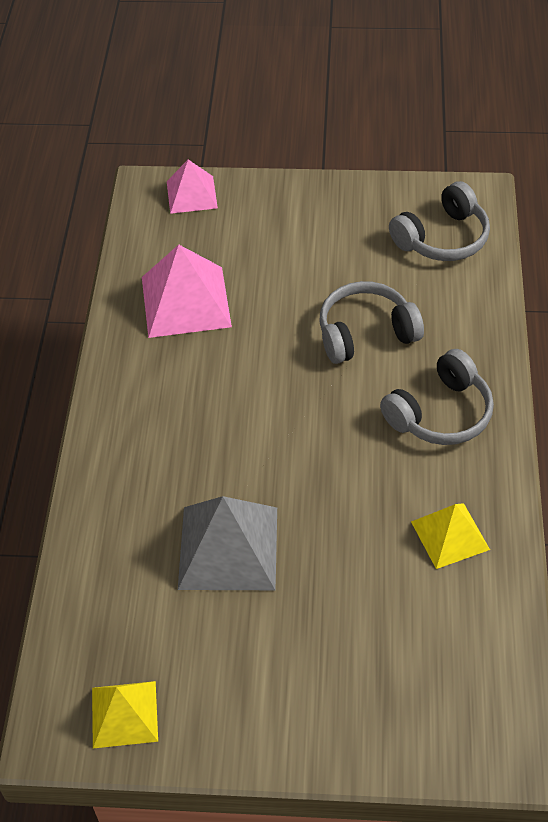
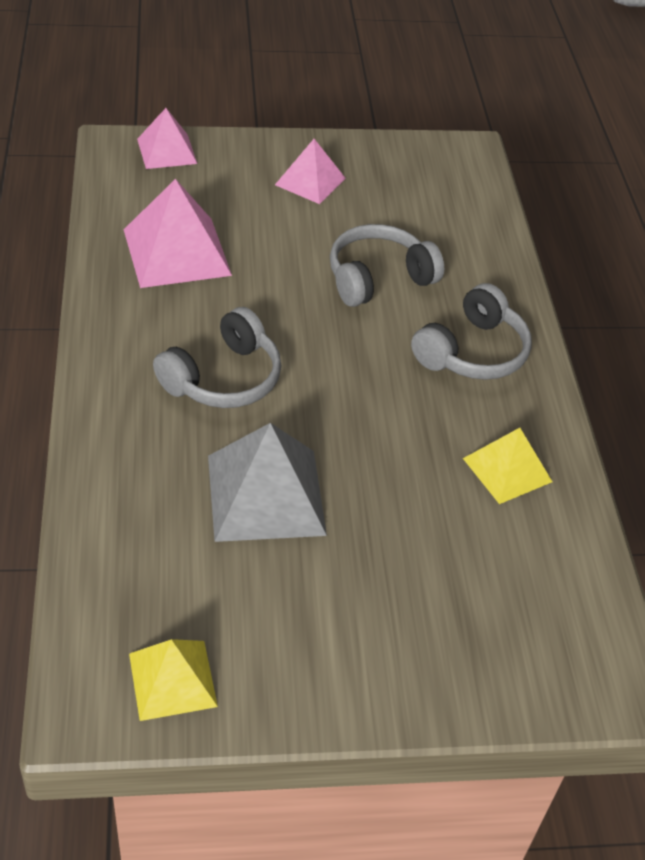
camera: 15 degrees left, 5 degrees down
(319, 228) = (310, 181): none -> pink pyramid
(442, 238) = (441, 189): grey headphones -> grey headphones (223, 378)

